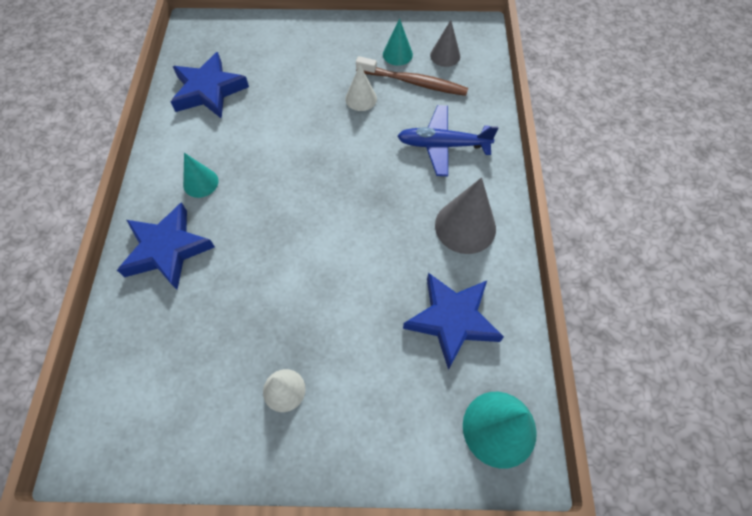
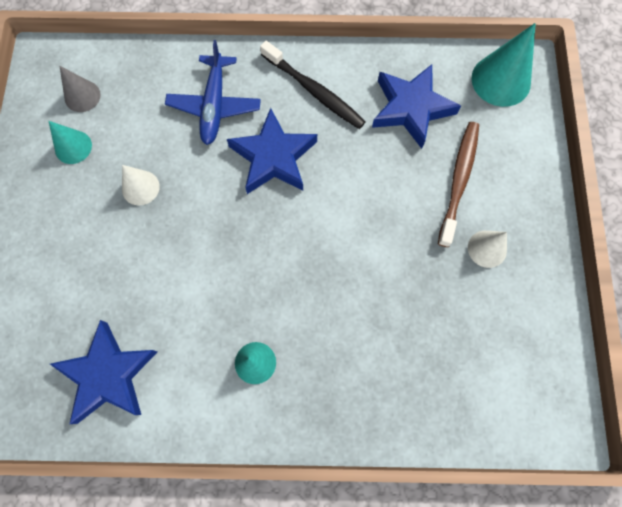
camera: 90 degrees left, 10 degrees up
(167, 249) = (345, 387): blue star -> blue star (273, 157)
(414, 82) = (121, 130): brown toothbrush -> brown toothbrush (459, 181)
(465, 226) = (314, 91): grey cone -> black toothbrush

